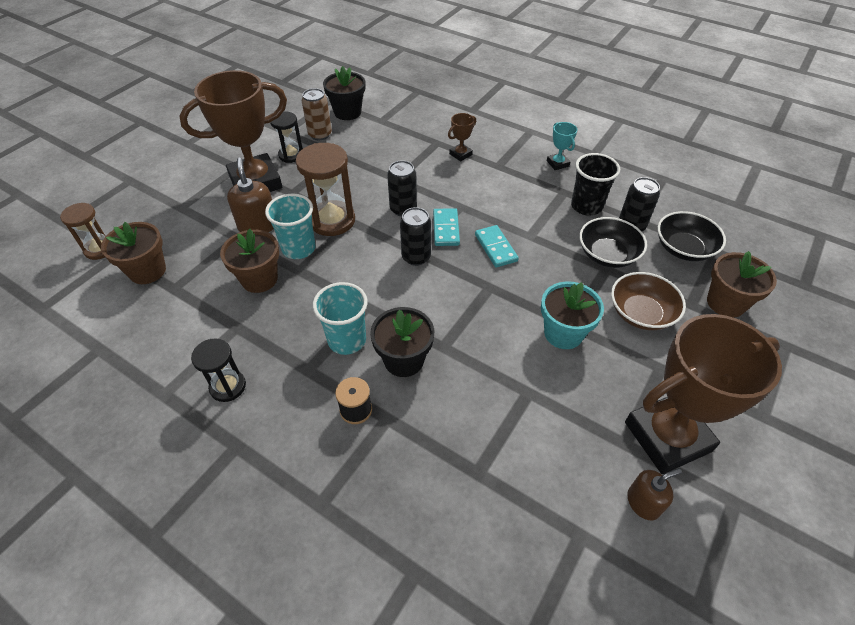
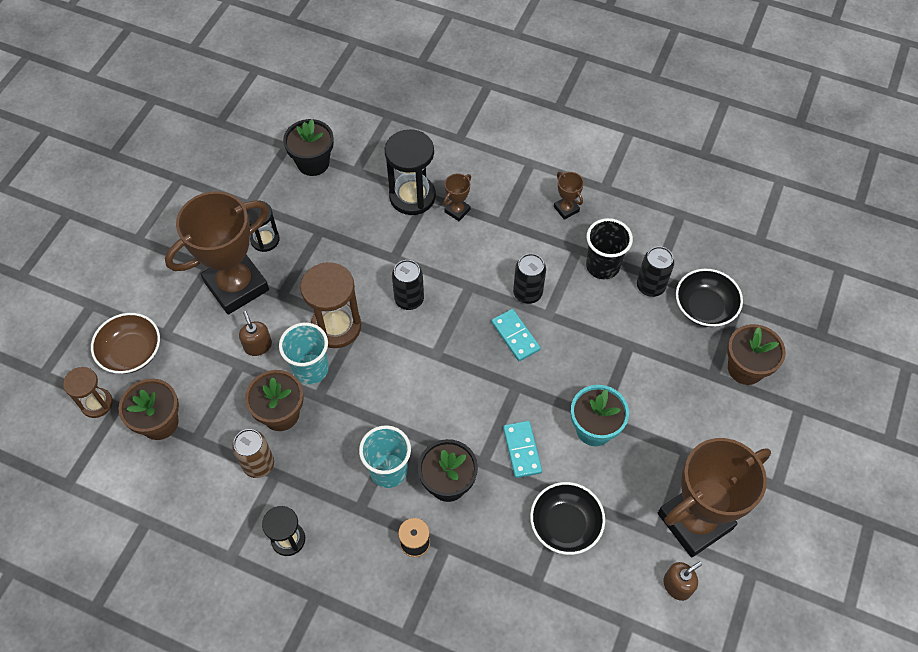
camera: 10 degrees left, 10 degrees up
(258, 225) = (258, 346): brown soap dispenser -> brown soap dispenser, size x0.66
(320, 134) = (289, 203): brown can -> brown can (258, 464)
(416, 257) = (435, 360): black can -> black can (527, 293)
(424, 141) = (412, 196): none -> black hourglass
(446, 229) = (460, 319): turquoise domino -> turquoise domino (522, 450)
(557, 163) = (566, 209): turquoise trophy -> brown trophy
(607, 254) = (629, 327): black bowl -> black bowl (565, 525)
(641, 313) = (666, 393): brown bowl -> brown bowl (131, 352)

